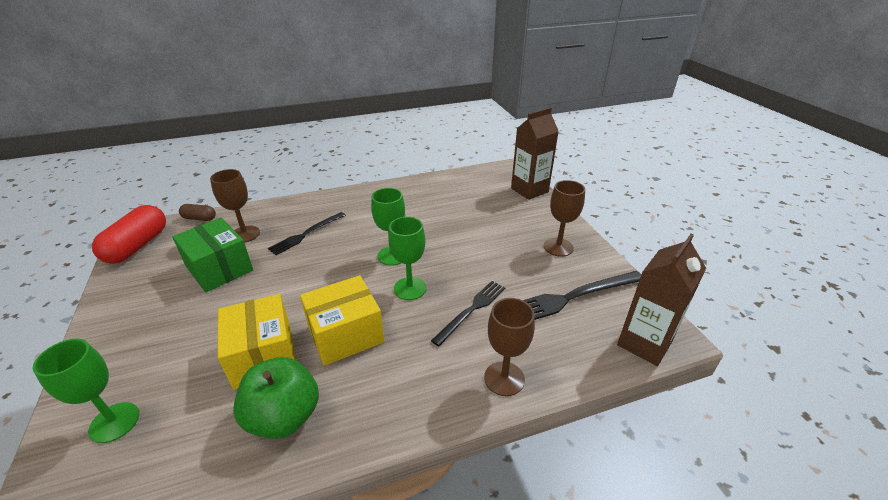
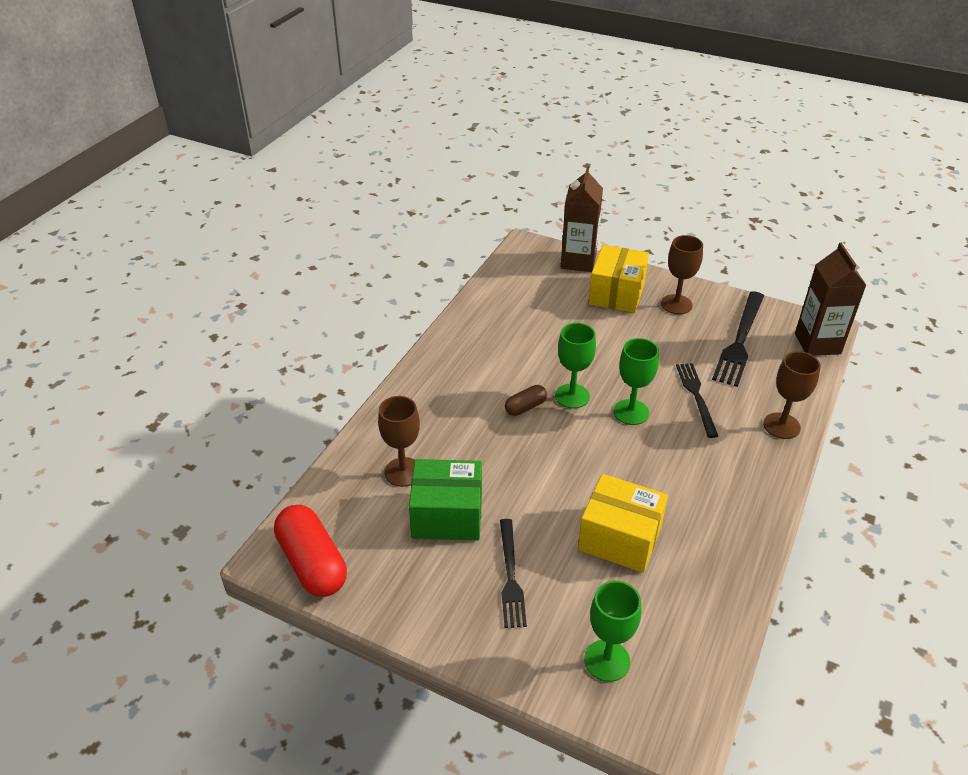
camera: 45 degrees left, 5 degrees up
(199, 218) = (318, 493): brown capsule -> brown capsule (525, 407)
(284, 416) = (704, 555): green apple -> none
(306, 234) = (463, 430): black fork -> black fork (510, 576)
(345, 334) = (647, 478): yellow box -> yellow box (616, 294)

